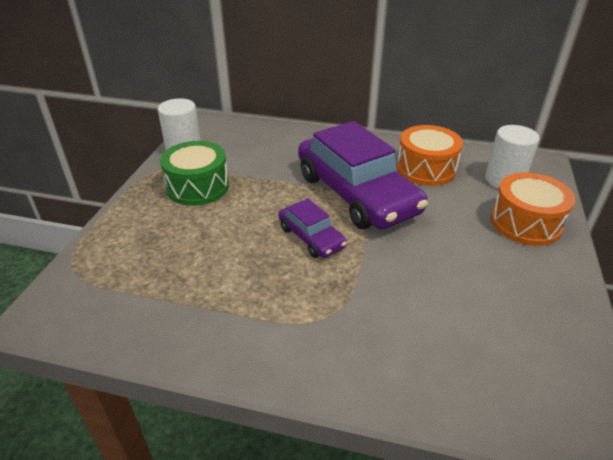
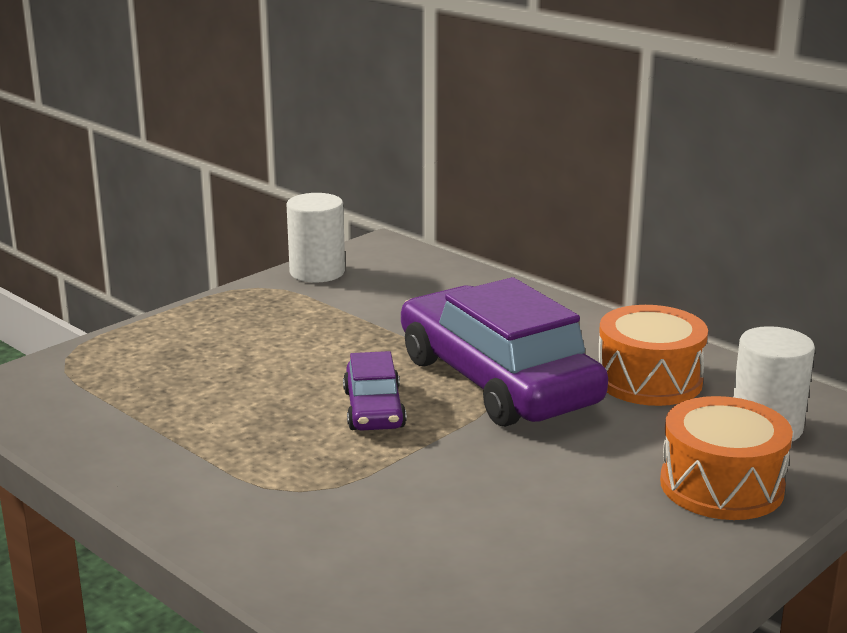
camera: 30 degrees right, 15 degrees down
(198, 187) = (289, 317): green drum -> none
(356, 194) = (498, 381): purple car -> purple car turned 150 degrees clockwise

